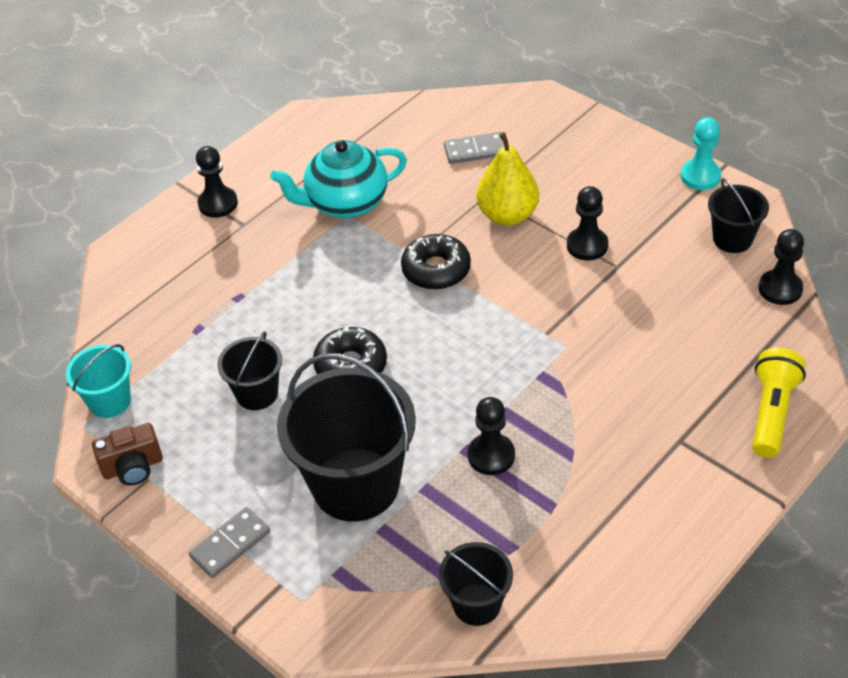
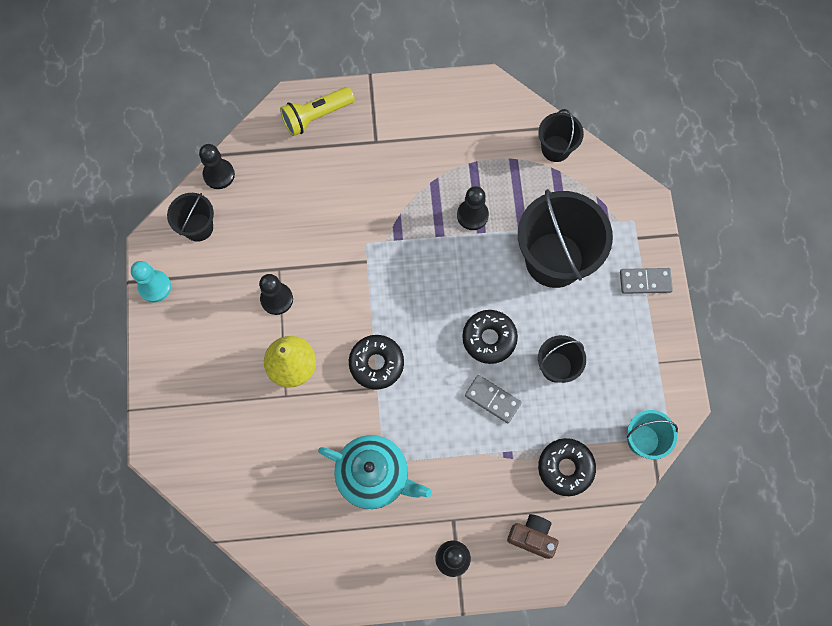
camera: 140 degrees left, 25 degrees up
(133, 467) = (661, 377): brown camera -> brown camera (532, 537)
(172, 326) = (565, 468): none -> black donut
(475, 151) = (250, 442): grey domino -> grey domino (492, 399)

